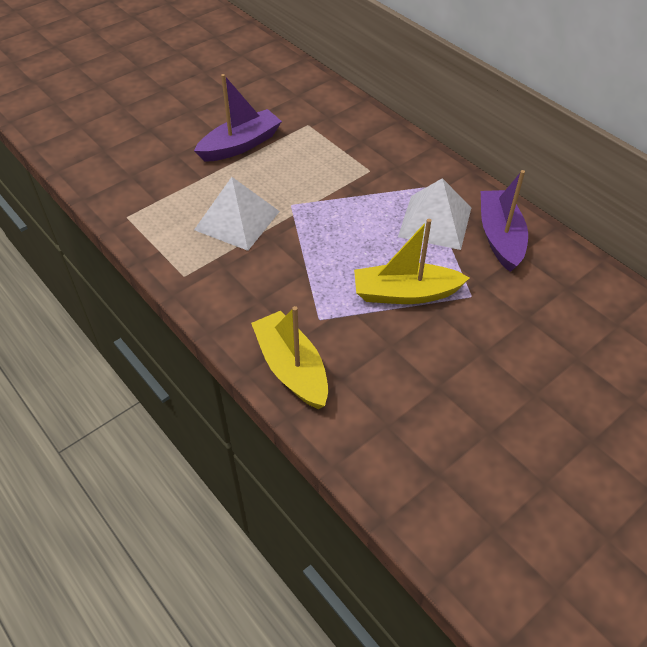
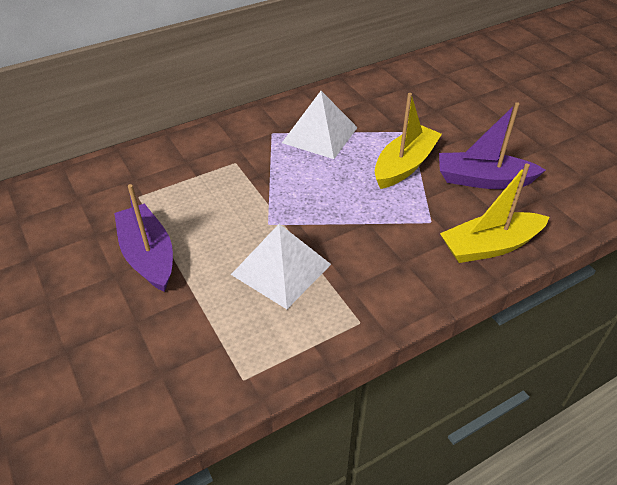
camera: 80 degrees left, 5 degrees down
(405, 293) = (404, 165): yellow boat -> yellow boat turned 150 degrees counterclockwise
(500, 237) = (347, 105): purple boat -> purple boat (483, 180)

